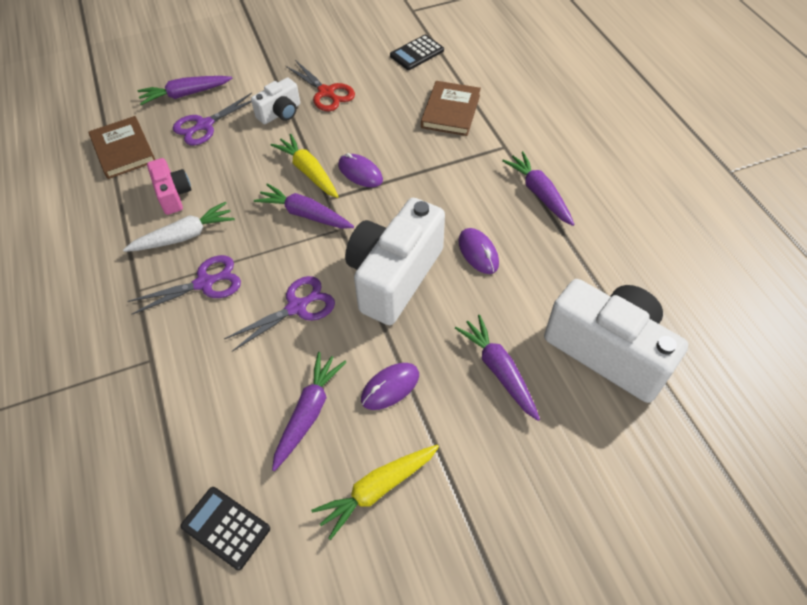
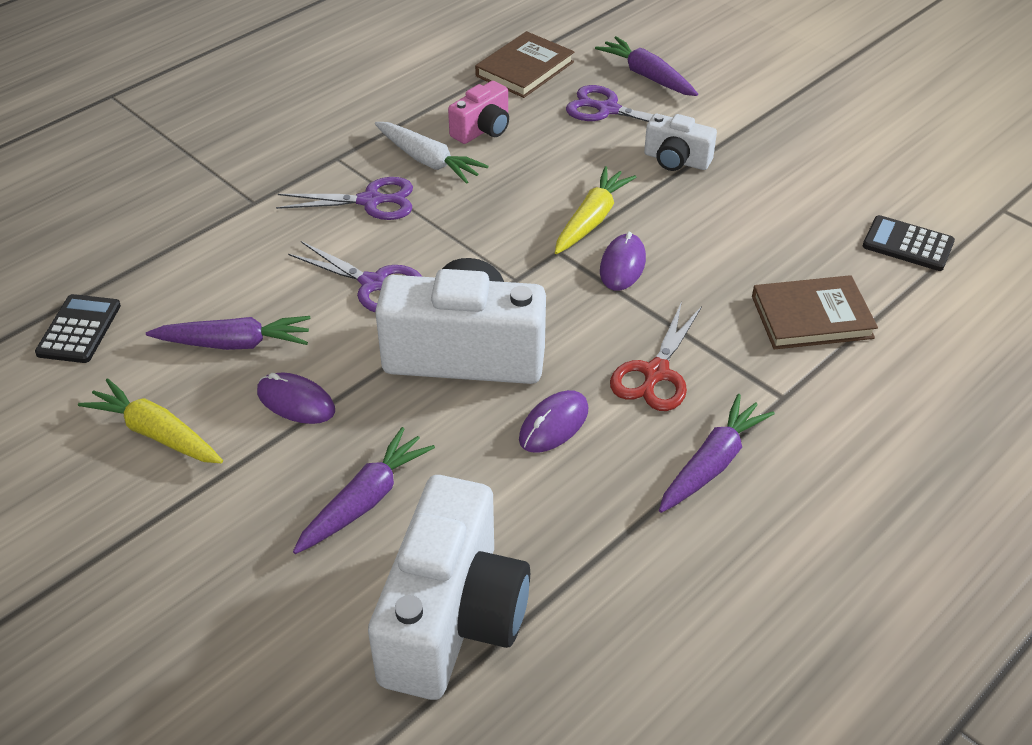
camera: 65 degrees right, 10 degrees down
(205, 283) = (371, 201): purple scissors -> purple scissors turned 45 degrees counterclockwise
(305, 214) = (519, 241): purple carrot -> none
(326, 92) = (747, 186): red scissors -> red scissors (655, 373)

